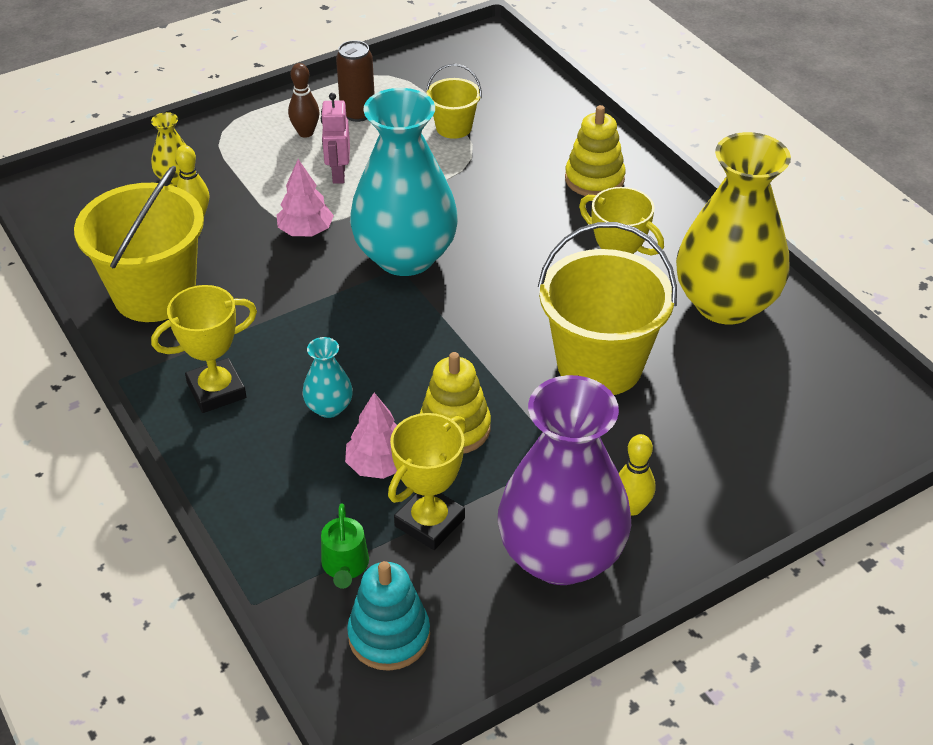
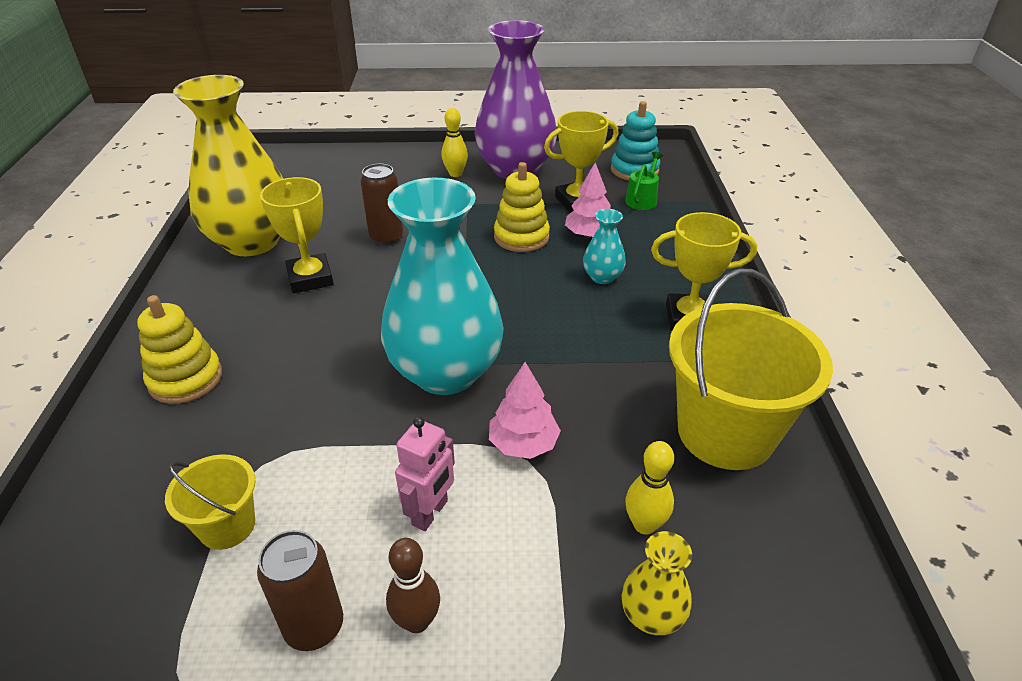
camera: 150 degrees left, 5 degrees down
(599, 365) = (386, 237): yellow bucket -> brown can

